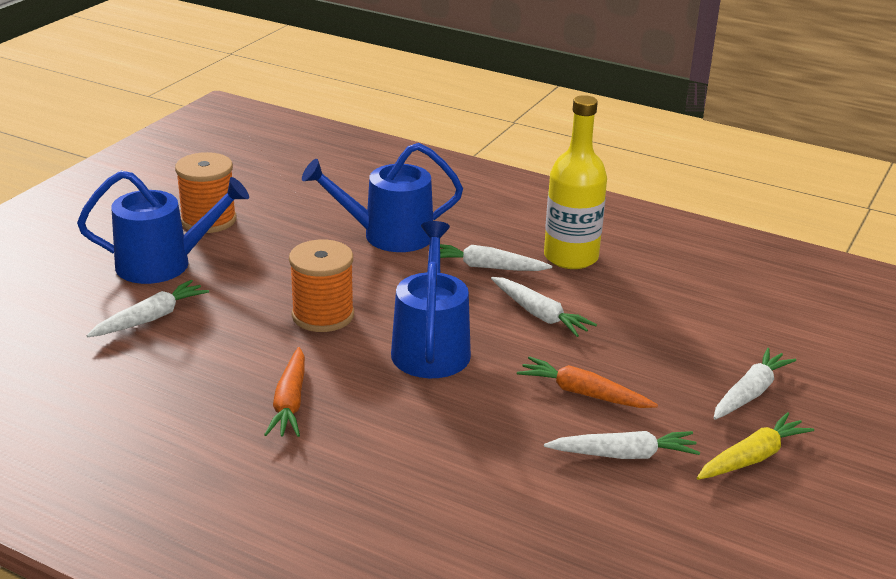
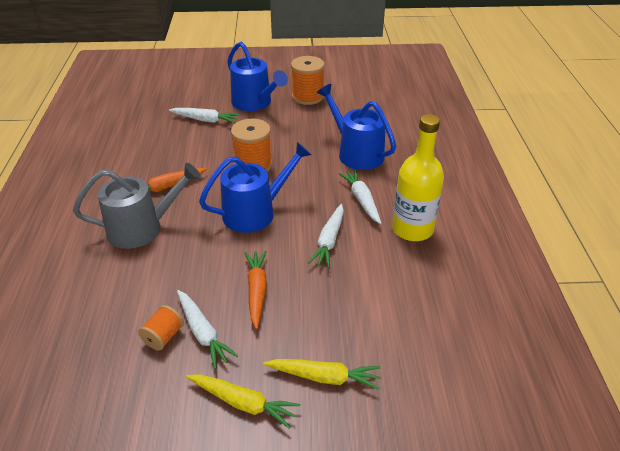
camera: 60 degrees right, 10 degrees up
(367, 451) = (141, 228): none -> grey watering can
(607, 488) = (163, 336): none -> orange spool
(750, 393) = (324, 377): white carrot -> yellow carrot

